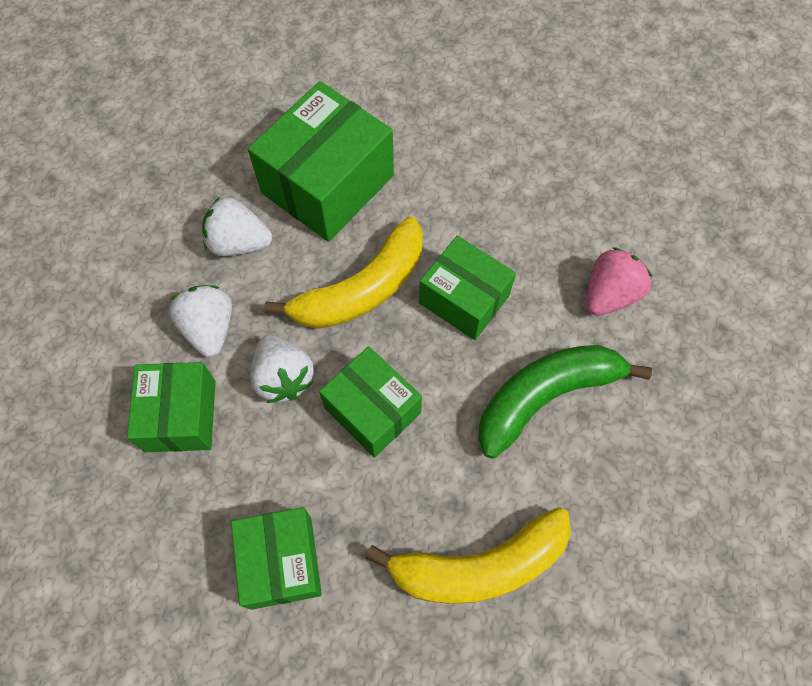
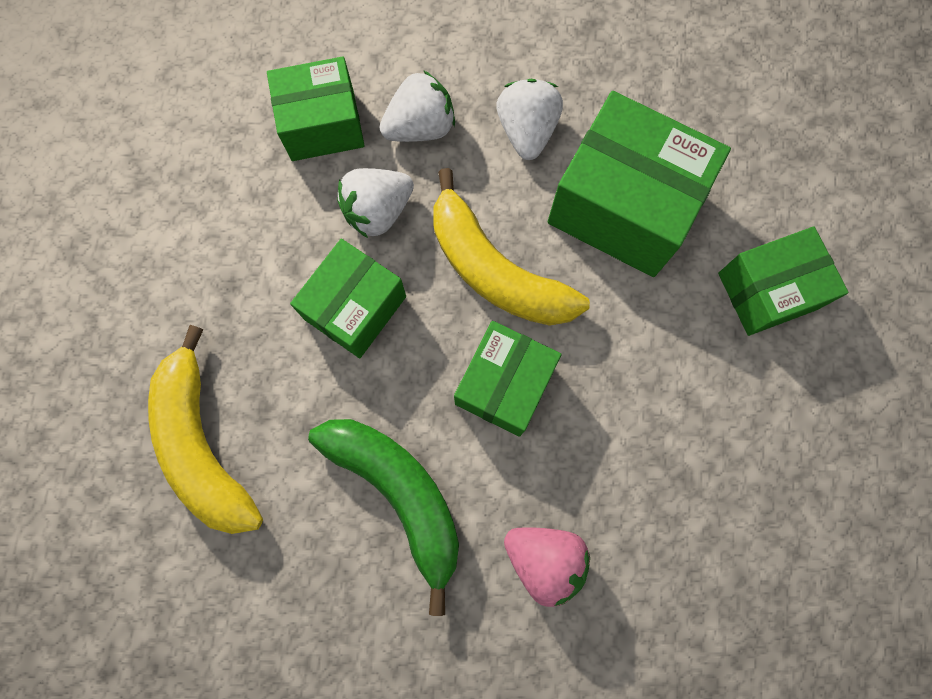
camera: 80 degrees right, 10 degrees up
(281, 562) = (189, 251): green box -> green box (767, 291)

